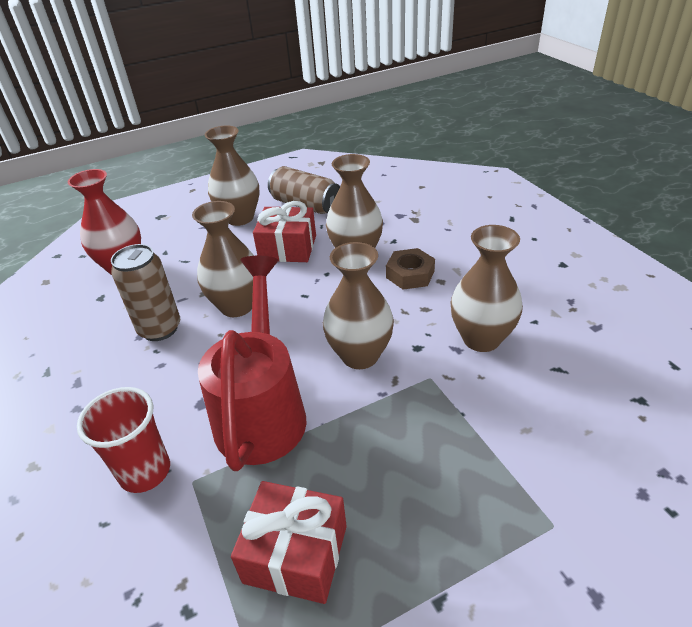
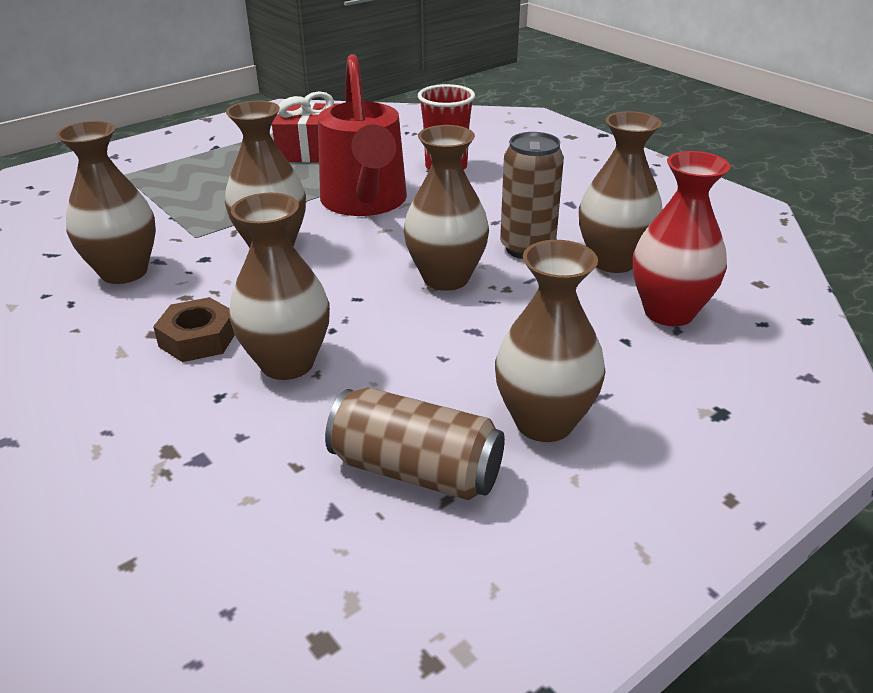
camera: 165 degrees right, 5 degrees down
(112, 309) = (613, 261): none -> brown vase
(288, 248) = (412, 365): red gift -> none

